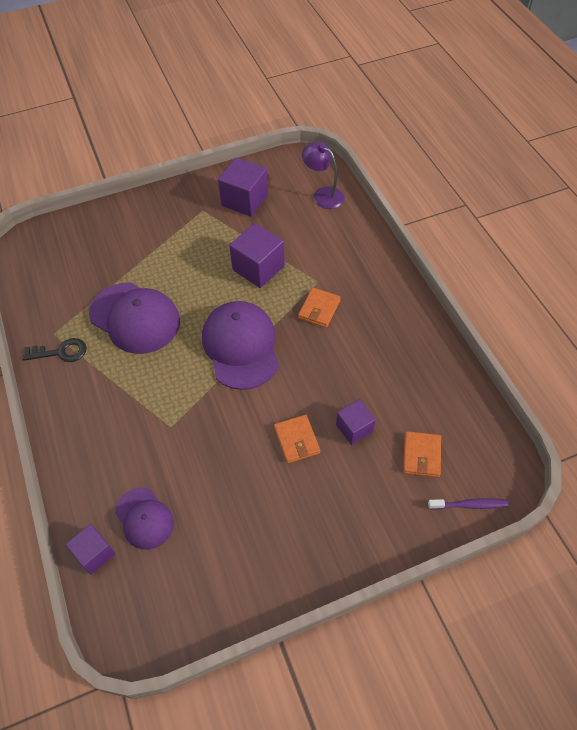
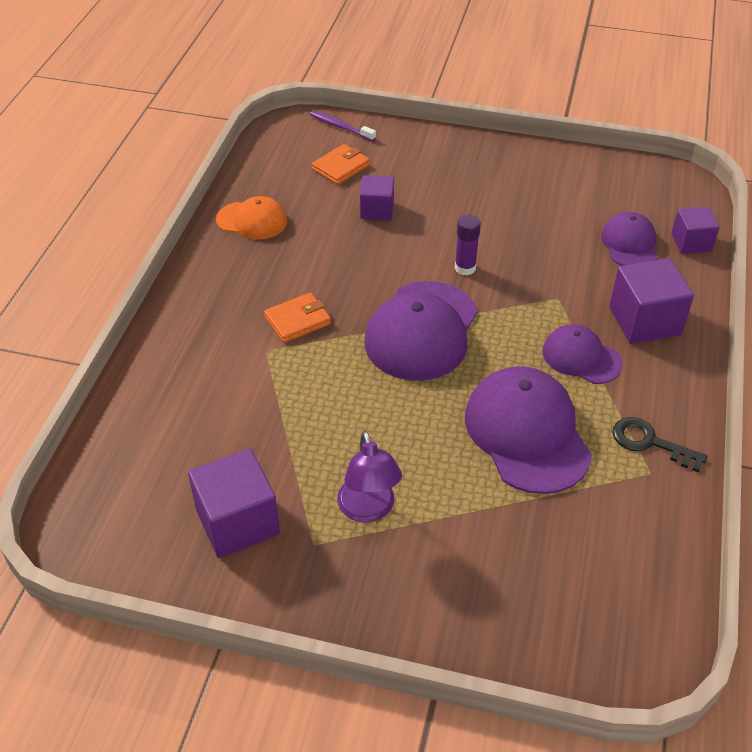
camera: 145 degrees left, 10 degrees down
(129, 387) = (581, 357): none -> purple cap
(251, 413) = (465, 268): none -> purple glue stick
(258, 268) = (318, 407): purple cube -> purple cube (644, 321)
(297, 440) = (439, 227): orange wallet -> none
(323, 195) = (125, 459): purple lamp -> purple lamp (368, 510)
(425, 363) = (252, 220): none -> orange cap

